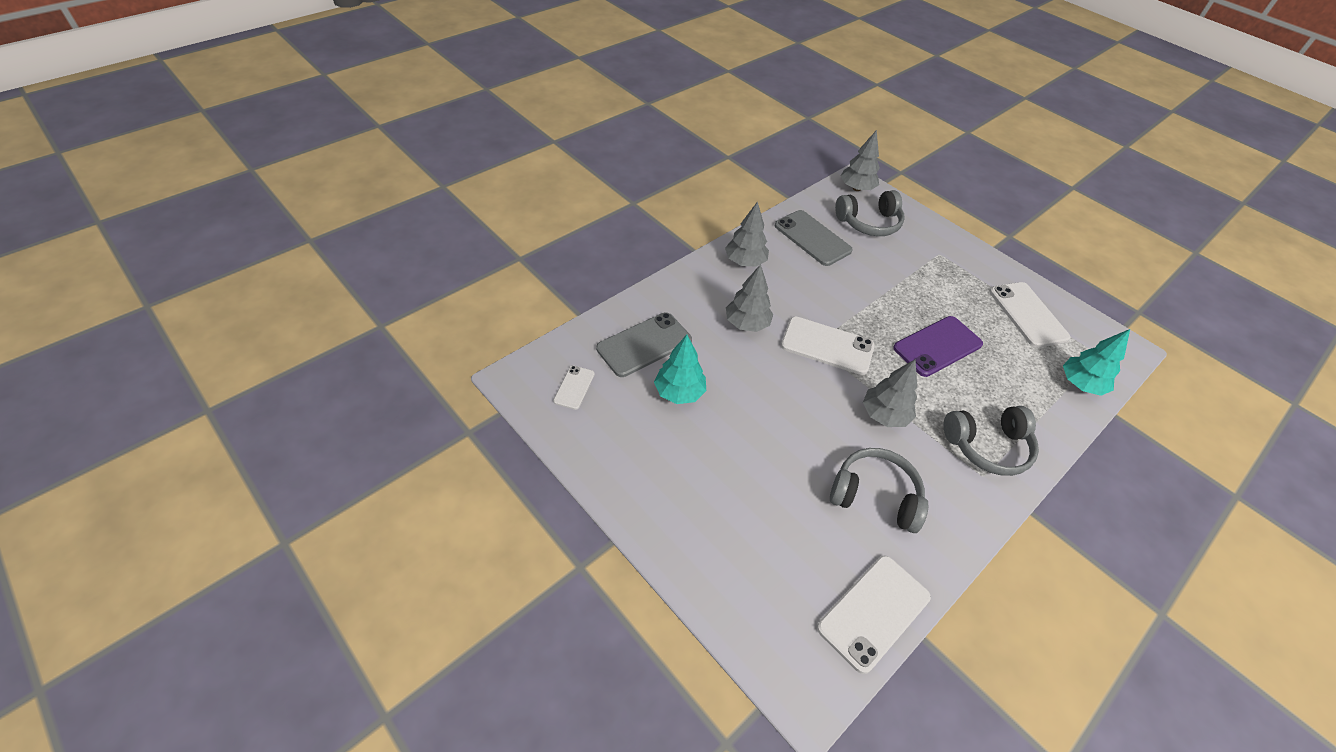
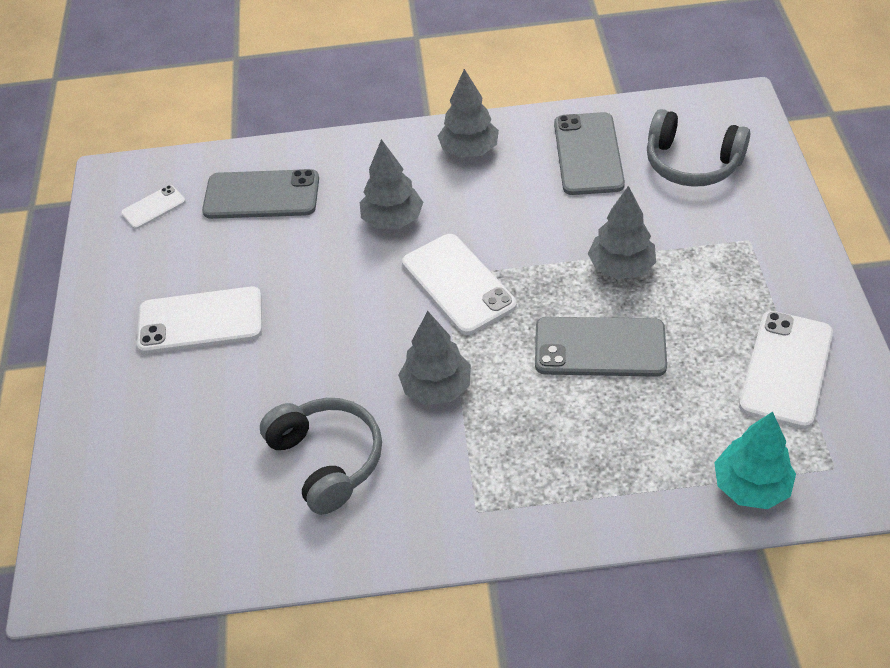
camera: 45 degrees right, 0 degrees up
(679, 392) = (244, 258): turquoise tree -> none
(856, 188) = (728, 112): grey tree -> grey tree (621, 267)
(873, 612) = (199, 559): white phone -> white phone (200, 321)
(937, 346) = (600, 347): purple phone -> grey phone
(987, 446) = (522, 485): grey headphones -> none

